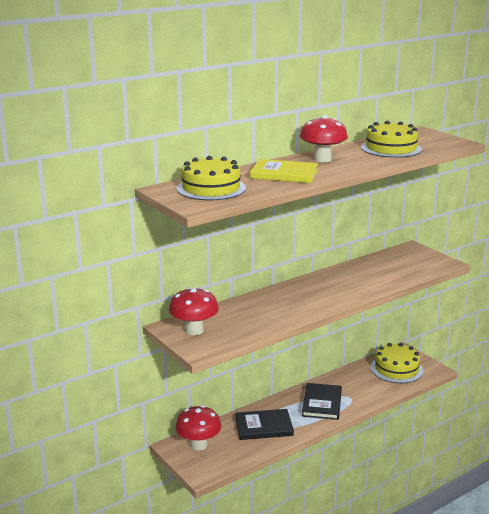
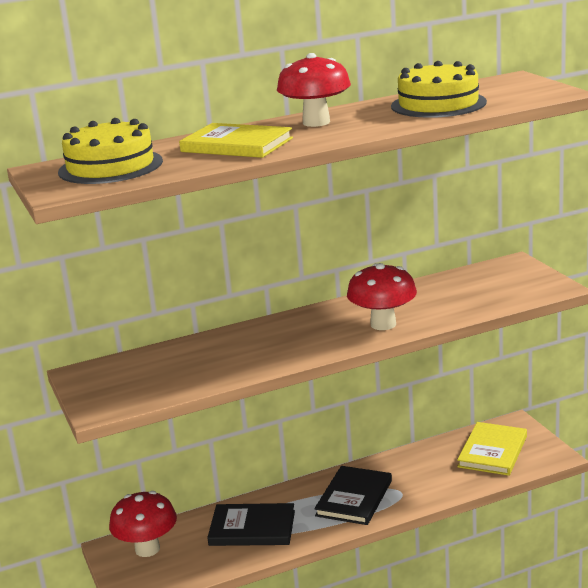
camera: 15 degrees right, 0 degrees up
(194, 330) = (112, 380): red mushroom -> red mushroom (383, 324)
(396, 369) = (492, 451): yellow cake -> yellow book

